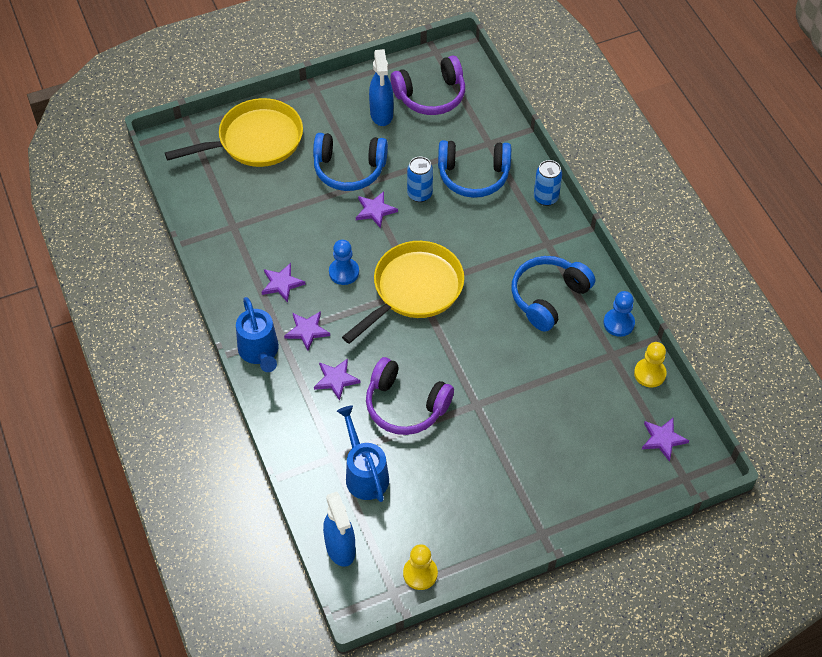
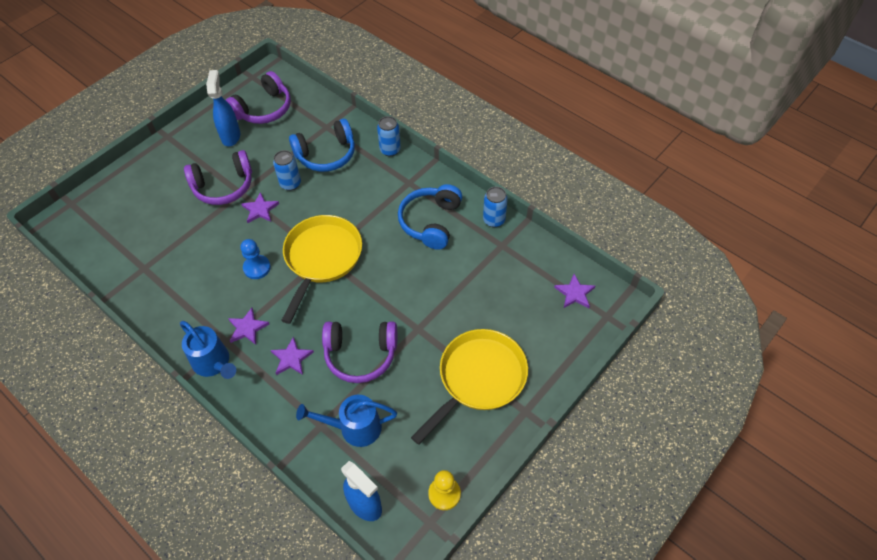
camera: 25 degrees left, 0 degrees up
(255, 140) = (133, 193): yellow pan -> yellow pan (478, 379)
(282, 283) = (208, 298): purple star -> none
(349, 169) = (223, 186): blue headphones -> purple headphones
(364, 473) = (354, 428): blue watering can -> blue watering can turned 45 degrees counterclockwise
(381, 114) = (231, 136): blue spray bottle -> blue spray bottle turned 150 degrees counterclockwise
(618, 323) = (494, 220): blue pawn -> blue can
(649, 373) = (537, 248): yellow pawn -> none

